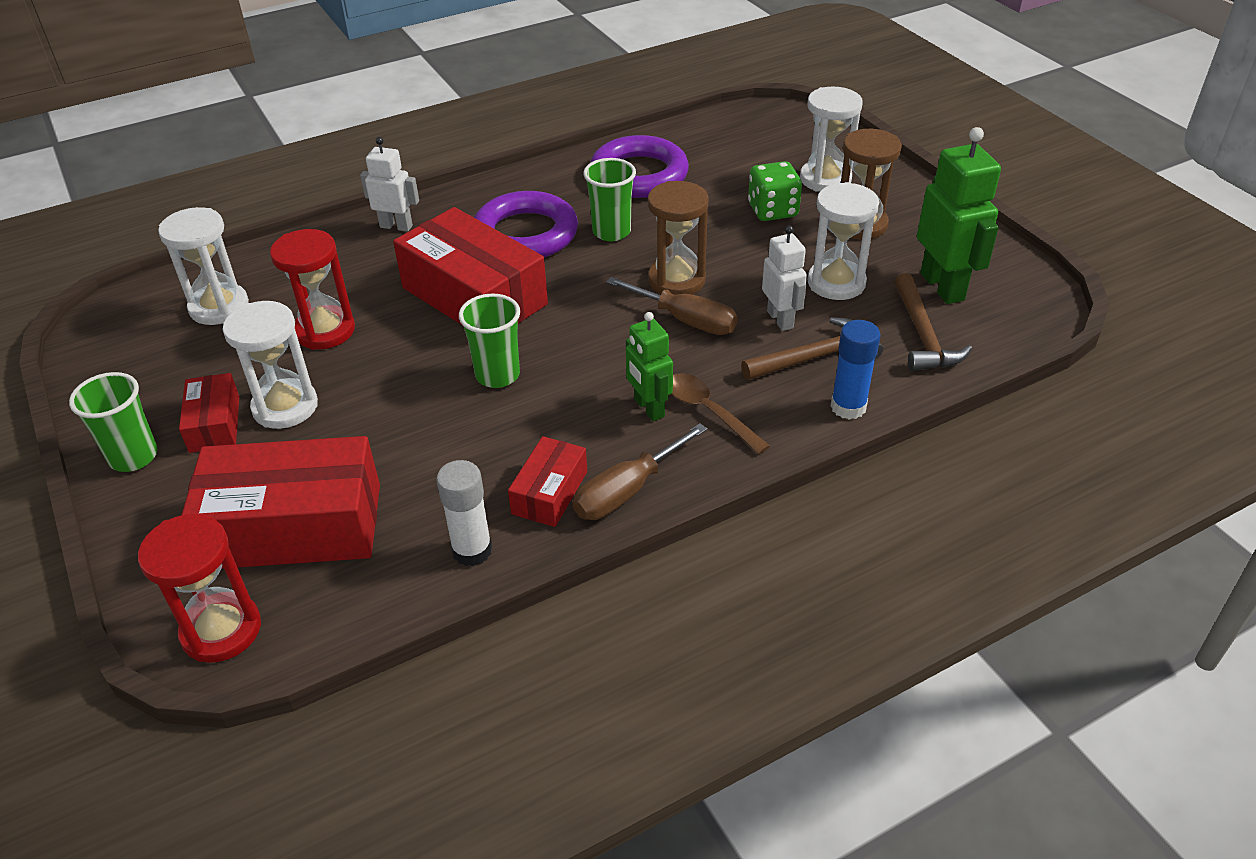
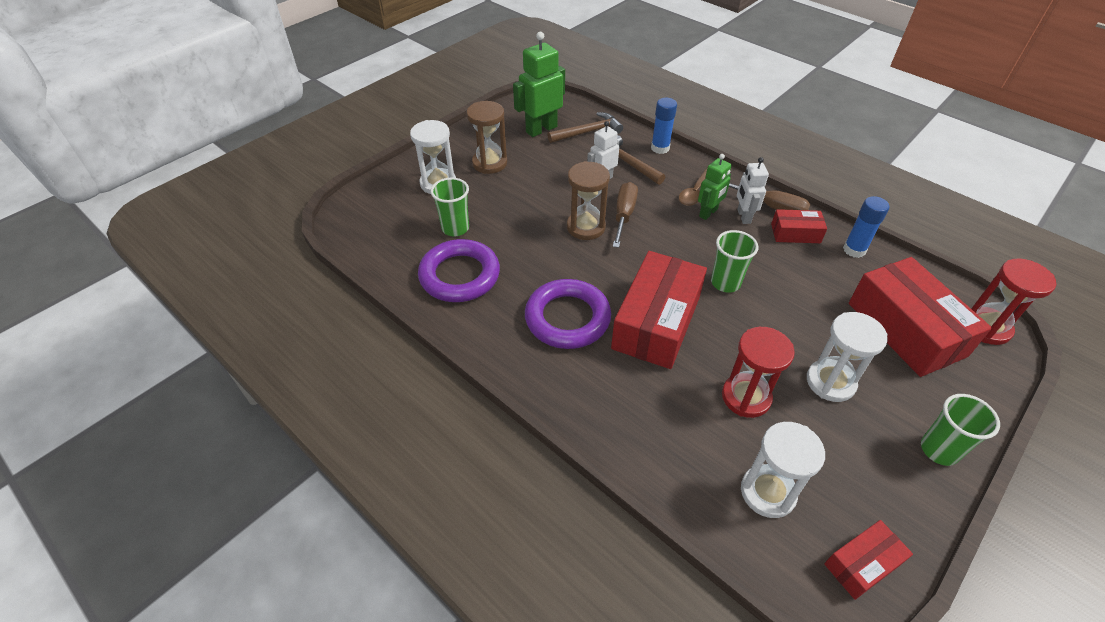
camera: 110 degrees left, 5 degrees up
(215, 424) = (875, 416): red box -> red box (862, 564)
(396, 226) = (593, 410): white robot -> white robot (743, 216)
(472, 550) = (854, 250): white glue stick -> blue glue stick
(611, 232) = (544, 271): green cup -> green cup (455, 228)
(772, 210) = (486, 200): green dice -> none
(836, 283) = (556, 164): white hourglass -> none

